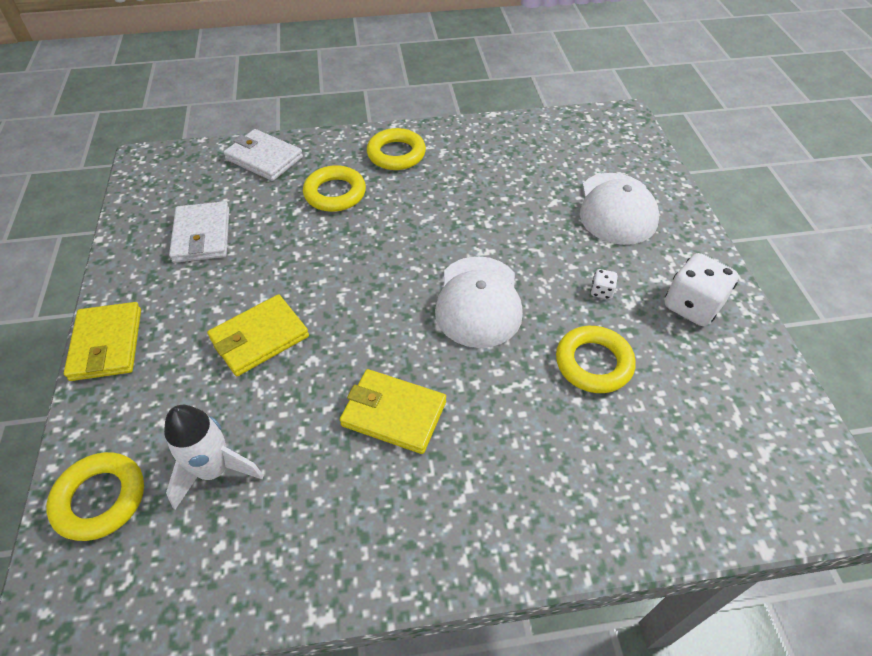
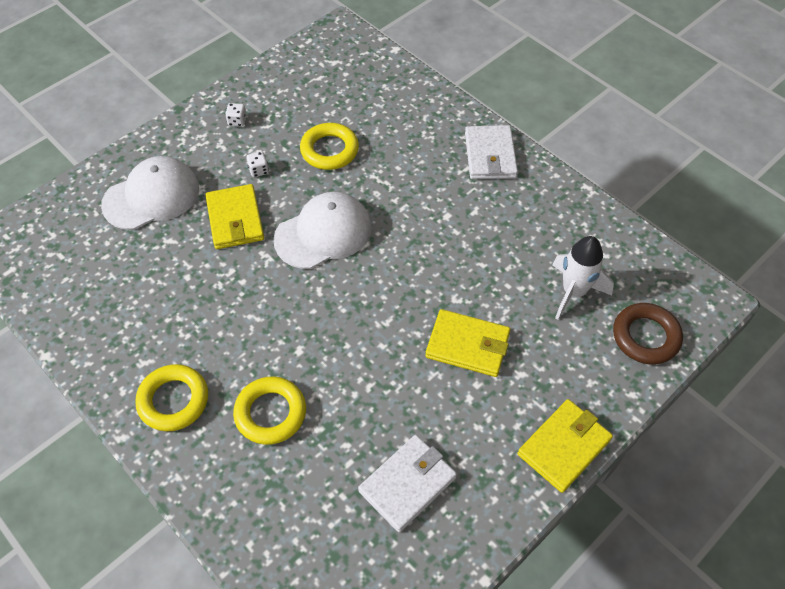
camera: 125 degrees left, 5 degrees up
(100, 499) = (645, 337): yellow ring -> brown ring
(264, 158) = (261, 526): white wallet -> white wallet (490, 155)
(393, 413) = (454, 227): yellow wallet -> yellow wallet (235, 219)
(692, 306) = (237, 121): white dice -> white dice, size x0.46

